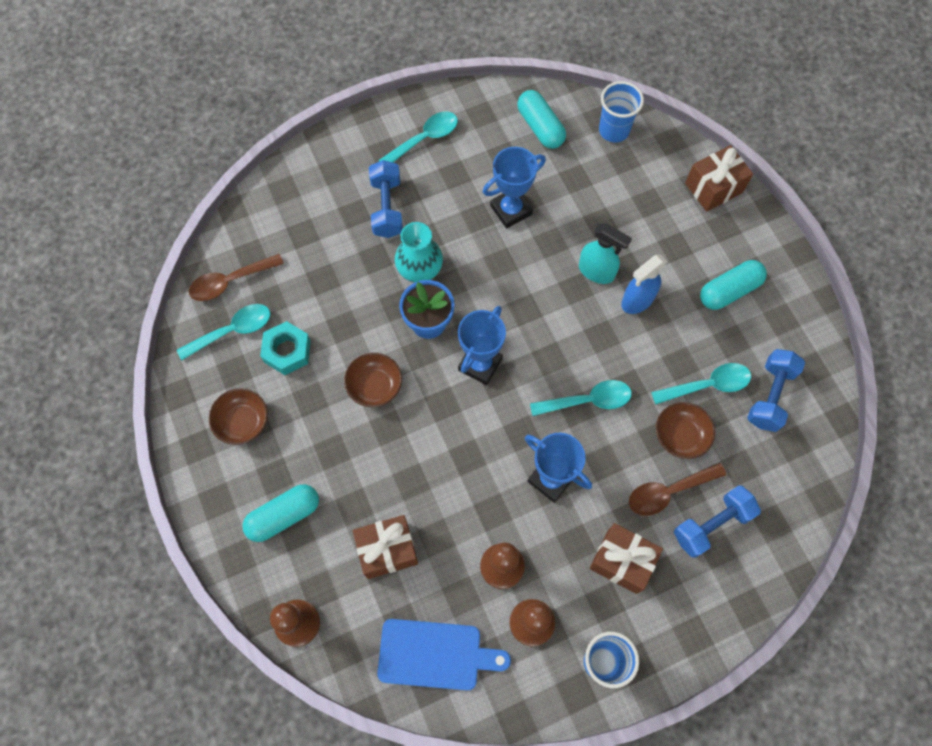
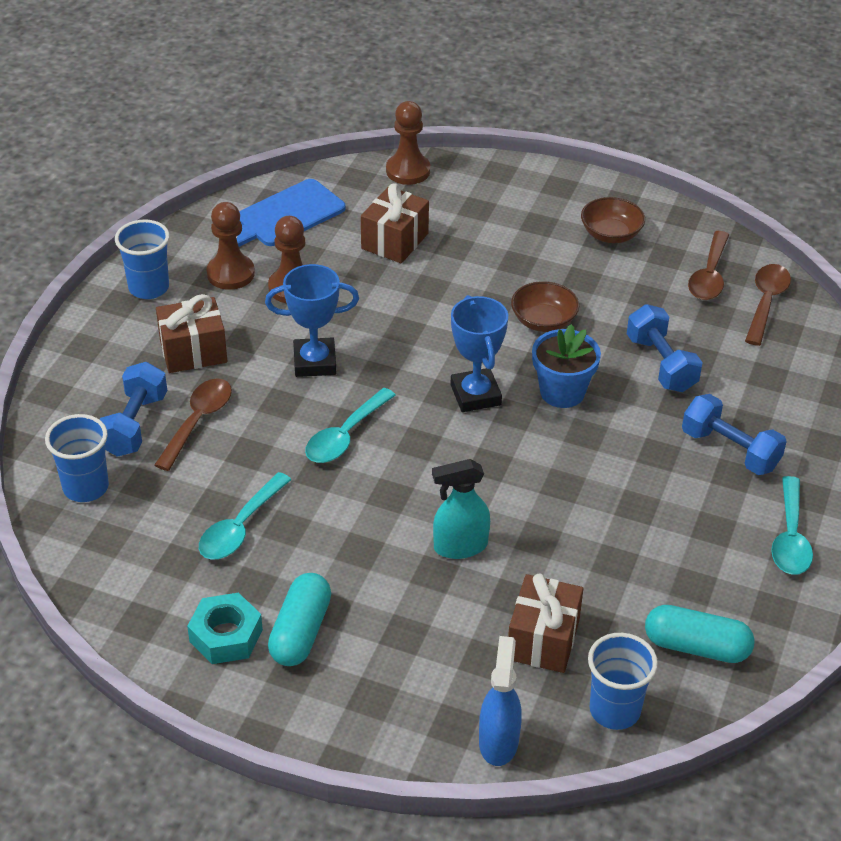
camera: 135 degrees right, 25 degrees down
(232, 331) = (709, 276): turquoise spoon -> brown spoon
(284, 515) = (499, 210): turquoise capsule -> none
(287, 351) = (647, 293): turquoise nut -> turquoise nut (226, 636)
(419, 269) = (627, 424): turquoise vase -> none
(511, 210) = (614, 538): blue trophy -> none
(637, 300) = (389, 550): blue spray bottle -> blue spray bottle (498, 741)
(680, 435) = (227, 469): brown bowl -> none
(713, 188) = (428, 734): brown gift -> brown gift (543, 639)
(770, 396) = (166, 563): blue dumbbell -> blue dumbbell (661, 364)
(779, 495) = (86, 487): none -> blue cup

